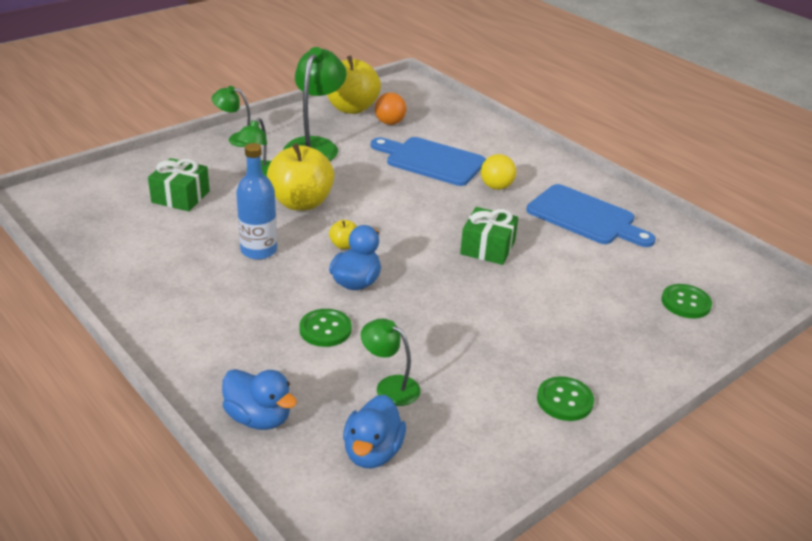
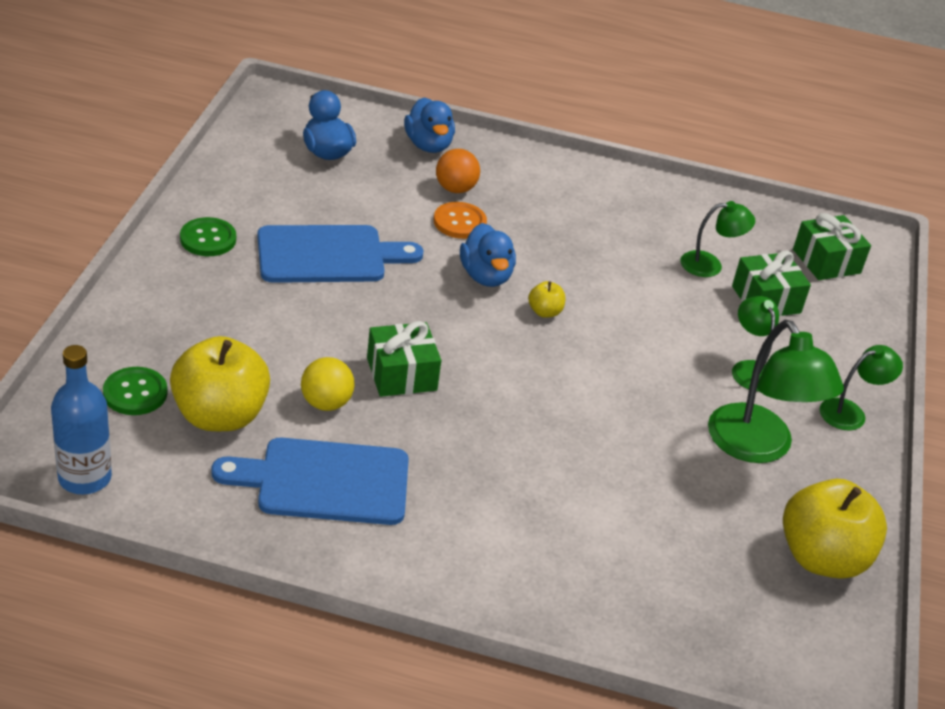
camera: 140 degrees right, 5 degrees up
(94, 199) = (826, 261): none -> green gift
(259, 250) = (610, 272): blue bottle -> blue bottle (85, 478)
(259, 418) = (428, 145): blue duck -> blue duck turned 105 degrees counterclockwise
(301, 203) = (651, 347): yellow apple -> yellow apple (220, 415)
(325, 329) = (459, 222): green button -> orange button
(390, 123) = (738, 552): orange ball -> orange ball (455, 189)
(390, 386) = (359, 198): green lamp -> green lamp (710, 265)
(431, 161) = (600, 494): blue cutting board -> blue cutting board (328, 255)
(496, 187) = (475, 484): yellow ball -> yellow ball (326, 403)

